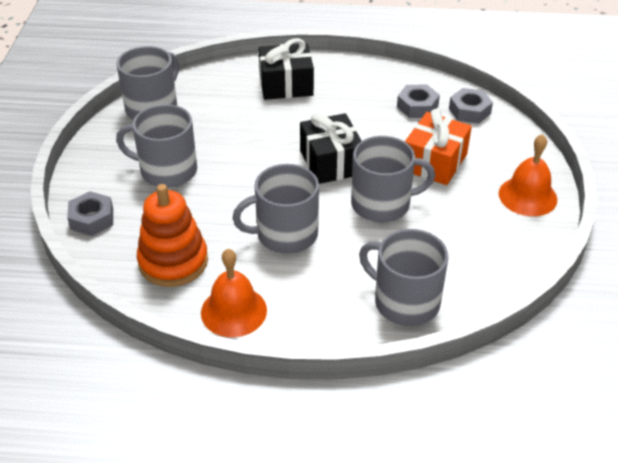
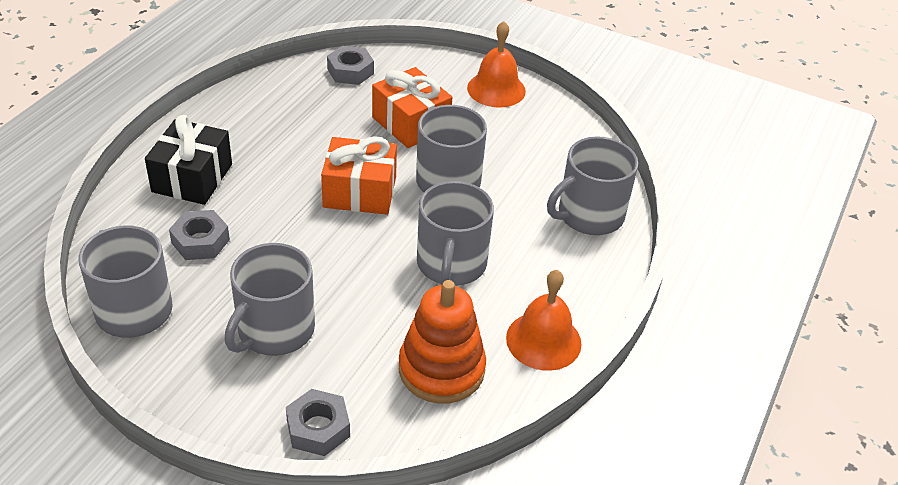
camera: 70 degrees left, 0 degrees up
(331, 162) = (360, 192): black gift -> orange gift
(417, 106) = (315, 100): grey nut -> grey nut (200, 241)

